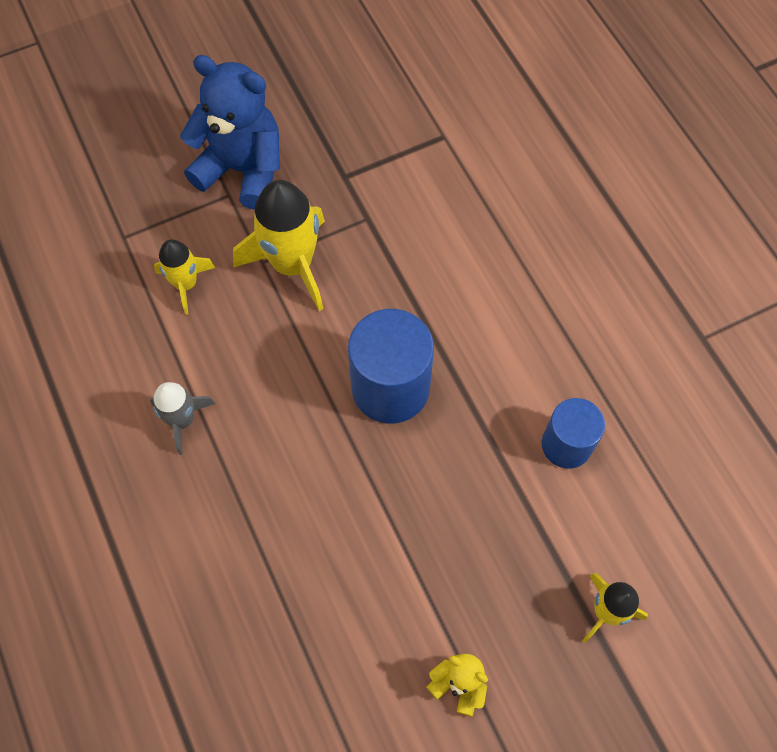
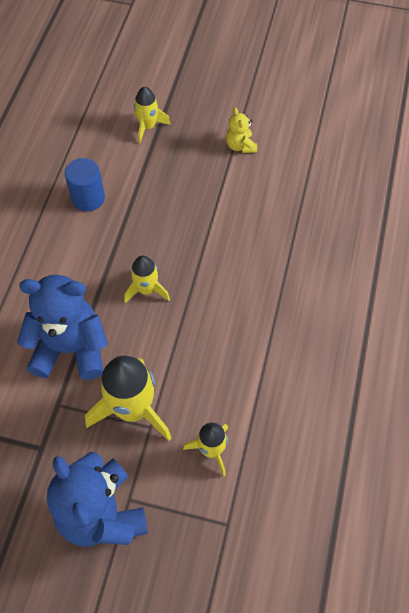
camera: 140 degrees left, 5 degrees down
(182, 420) = (279, 359): grey rocket -> none
(390, 388) = (146, 290): blue cylinder -> yellow rocket
(407, 272) = (70, 348): none -> blue teddy bear

